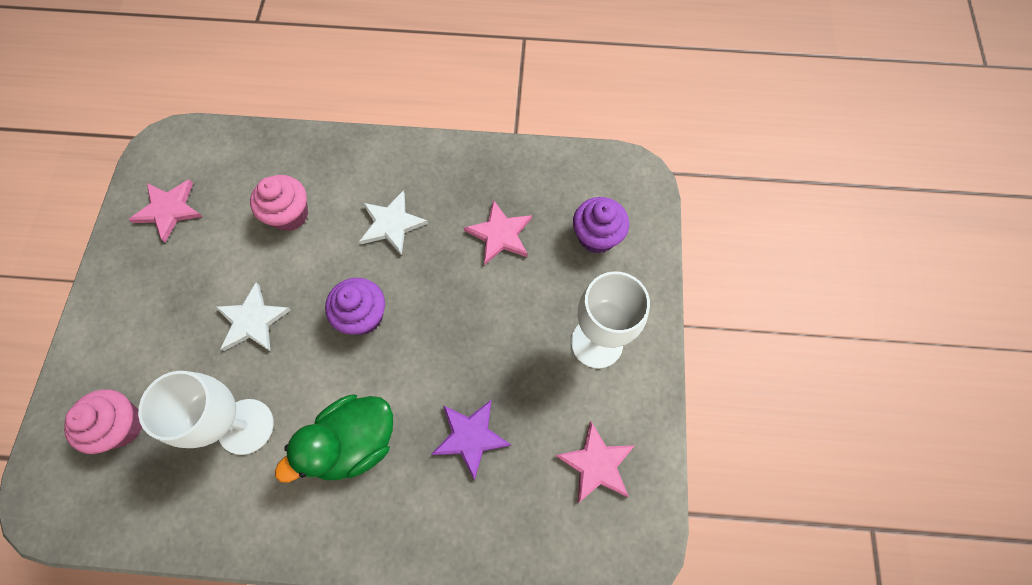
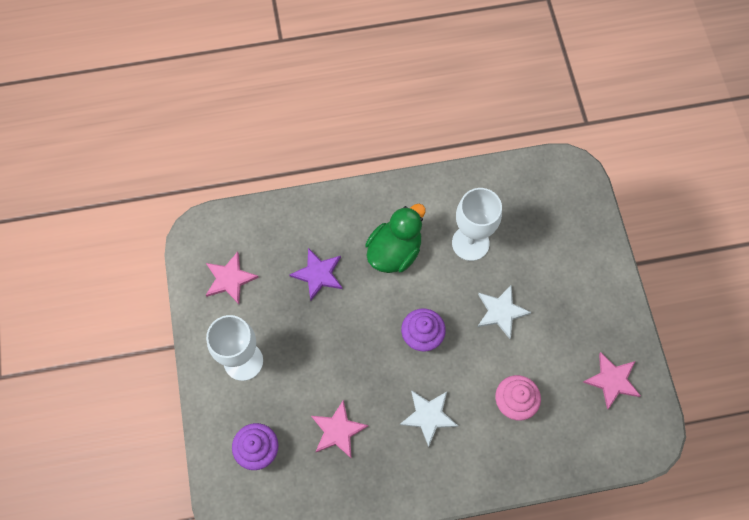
camera: 165 degrees right, 0 degrees up
(122, 425) = (551, 223): pink cupcake -> none

